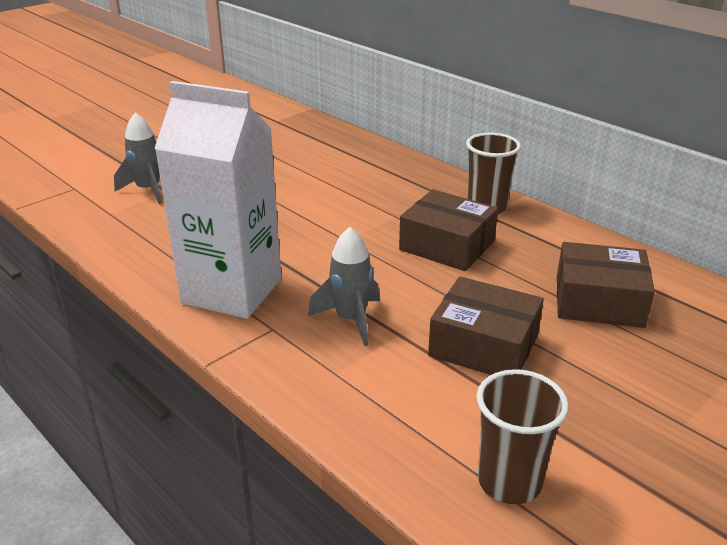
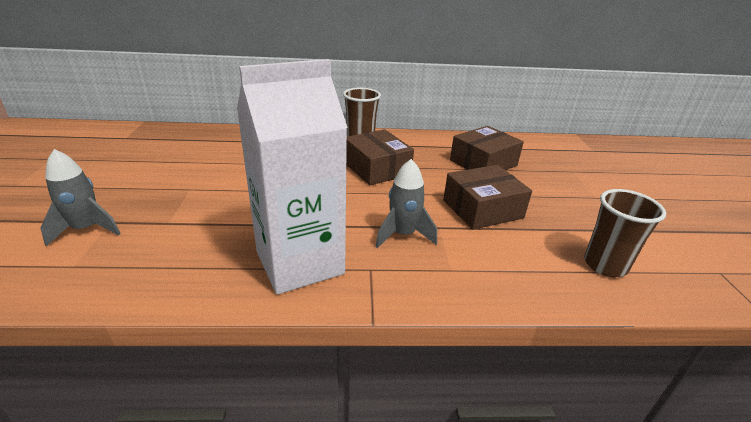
camera: 50 degrees left, 0 degrees up
(447, 245) = (376, 168): brown box -> brown box turned 75 degrees clockwise

